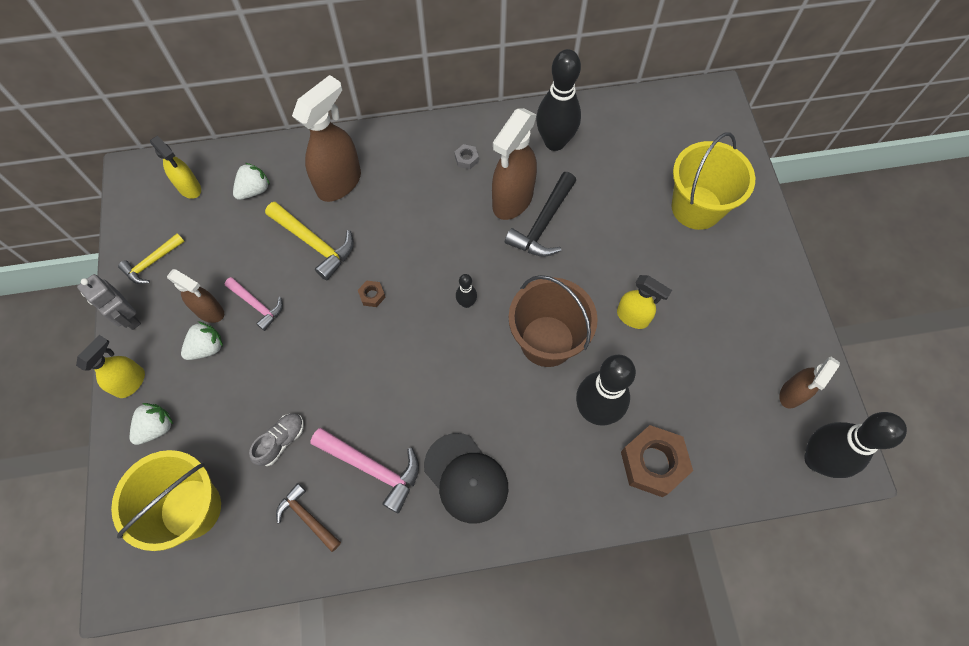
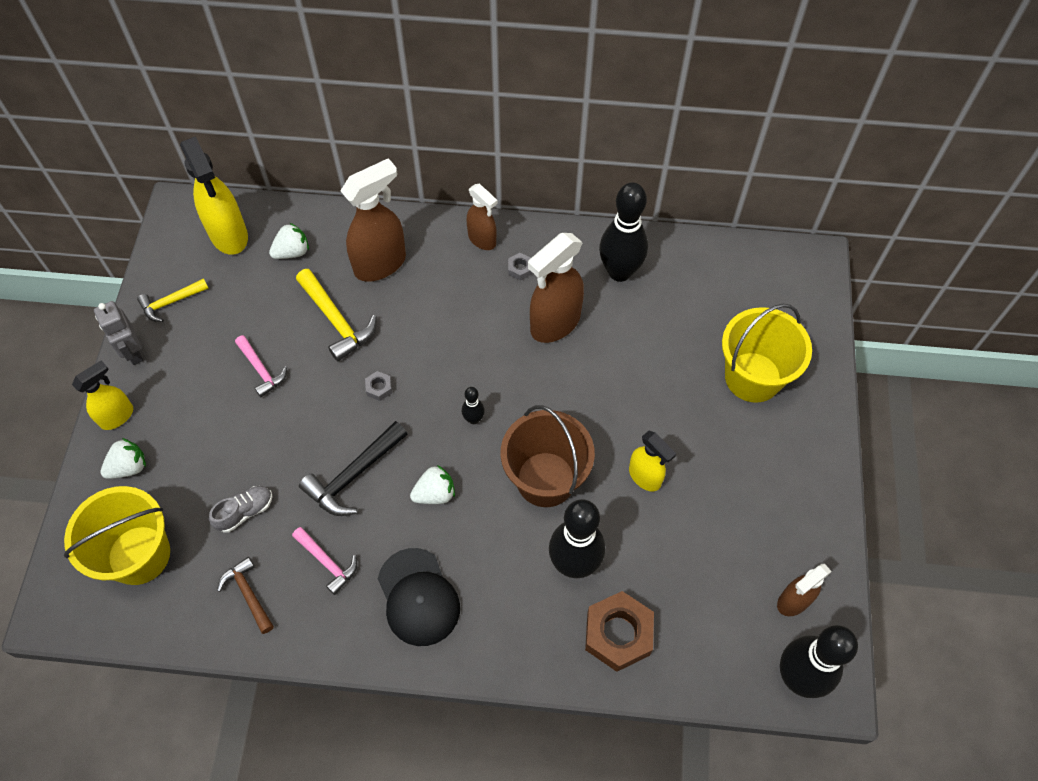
camera: 15 degrees right, 5 degrees down
(189, 188) = (229, 235): yellow spray bottle -> yellow spray bottle, size x1.67
(207, 347) = (200, 400): white strawberry -> white strawberry (435, 493)
(210, 311) = (213, 365): brown spray bottle -> brown spray bottle (482, 240)
(372, 295) = (379, 388): brown nut -> grey nut
(372, 468) = (327, 562): pink hammer -> pink hammer, size x0.64
(543, 224) = (580, 356): black hammer -> black hammer (354, 475)

